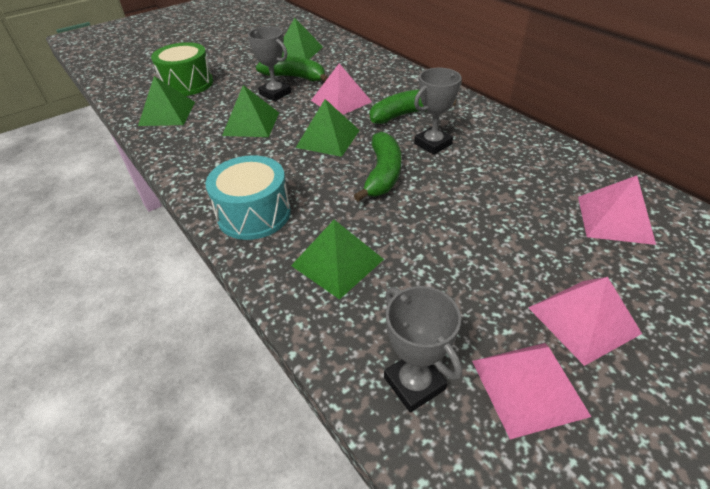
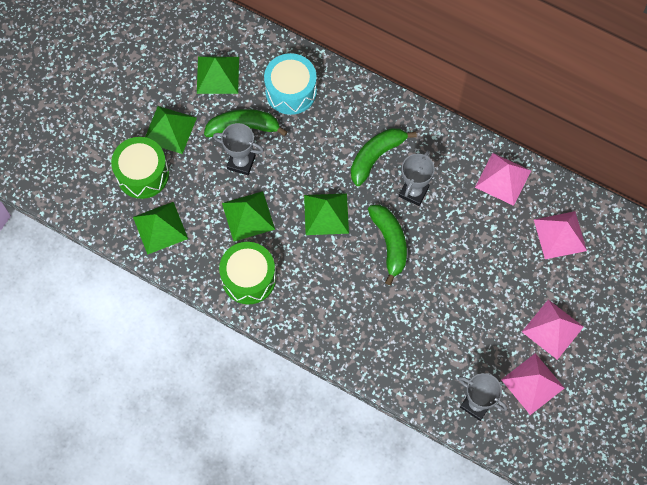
camera: 25 degrees left, 25 degrees up
(211, 163) = (249, 278): none -> green drum
(254, 214) = (318, 319): turquoise drum -> turquoise drum (291, 91)
(337, 262) = (398, 340): green pyramid -> green pyramid (170, 129)
(341, 101) = (309, 154): pink pyramid -> pink pyramid (503, 179)

